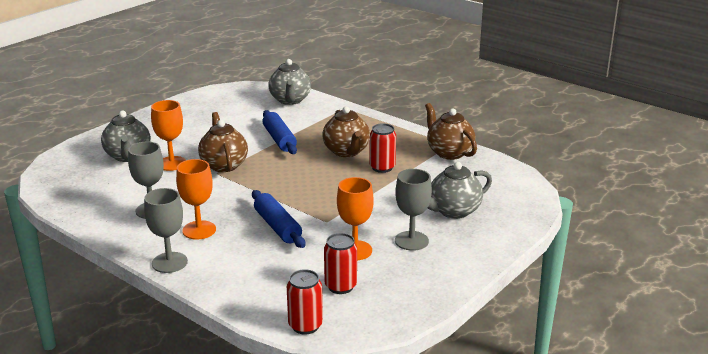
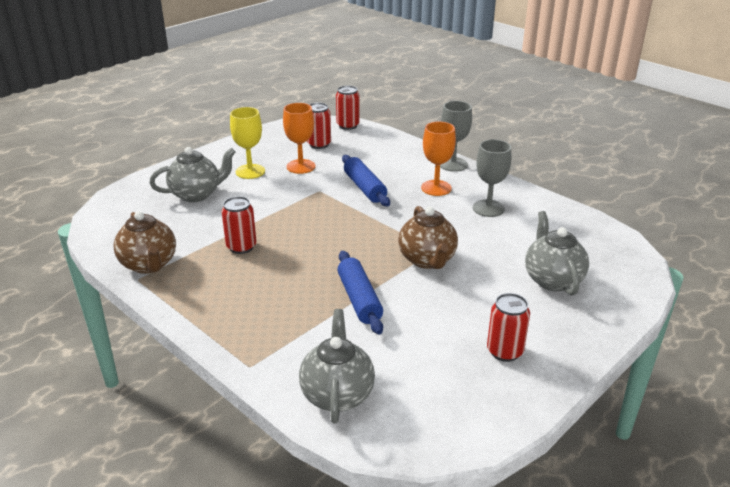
camera: 175 degrees left, 5 degrees up
(172, 163) = (491, 265): orange goblet -> none
(185, 119) = (504, 351): none -> red can
(346, 151) = (275, 273): brown teapot -> none
(411, 241) = (250, 171): grey goblet -> yellow goblet

